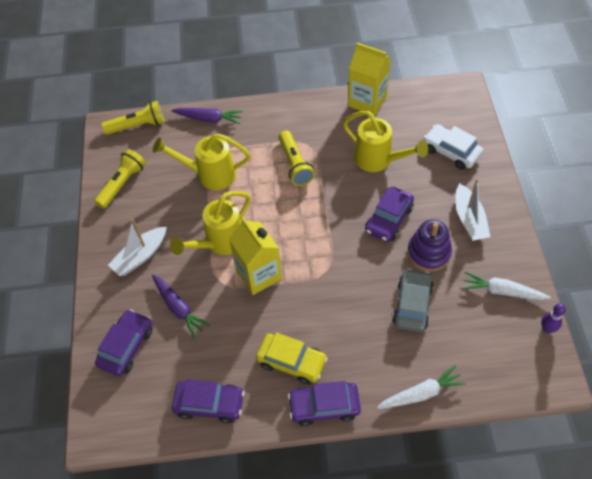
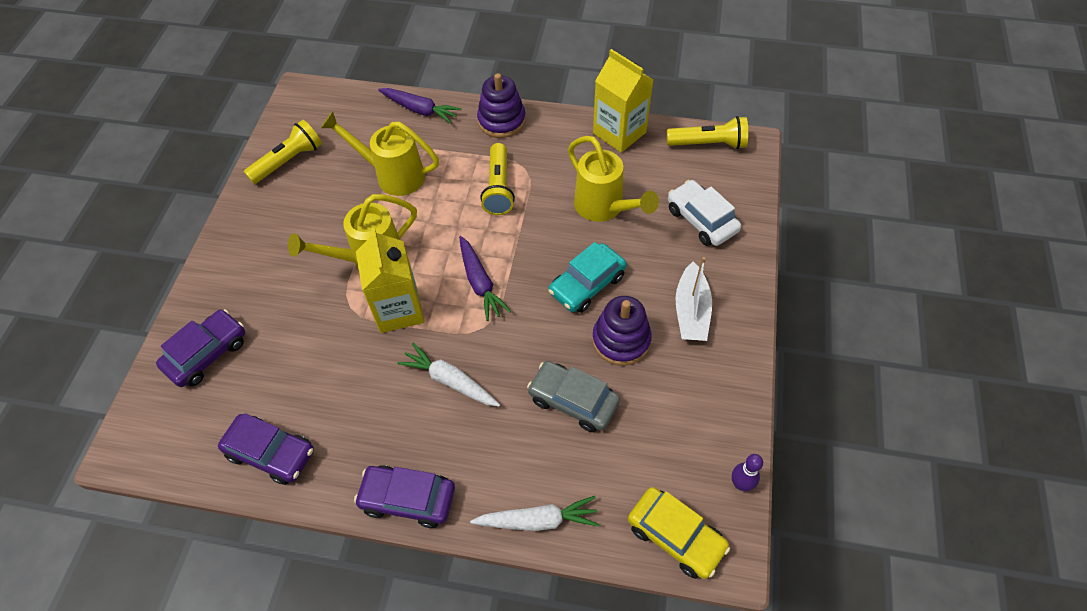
camera: 15 degrees right, 0 degrees up
(137, 126) = (335, 99): yellow flashlight -> yellow flashlight (708, 144)
(140, 256) = (271, 250): white boat -> none
(179, 308) = (287, 324): purple carrot -> purple carrot (480, 283)
(275, 112) = (501, 121): none -> purple stacking toy
(291, 362) = (392, 430): yellow car -> yellow car (675, 536)
(388, 219) = (587, 284): purple car -> turquoise car
(412, 305) = (573, 401): grey car -> grey car turned 90 degrees counterclockwise
(502, 291) = (698, 416): white carrot -> white carrot (450, 381)

